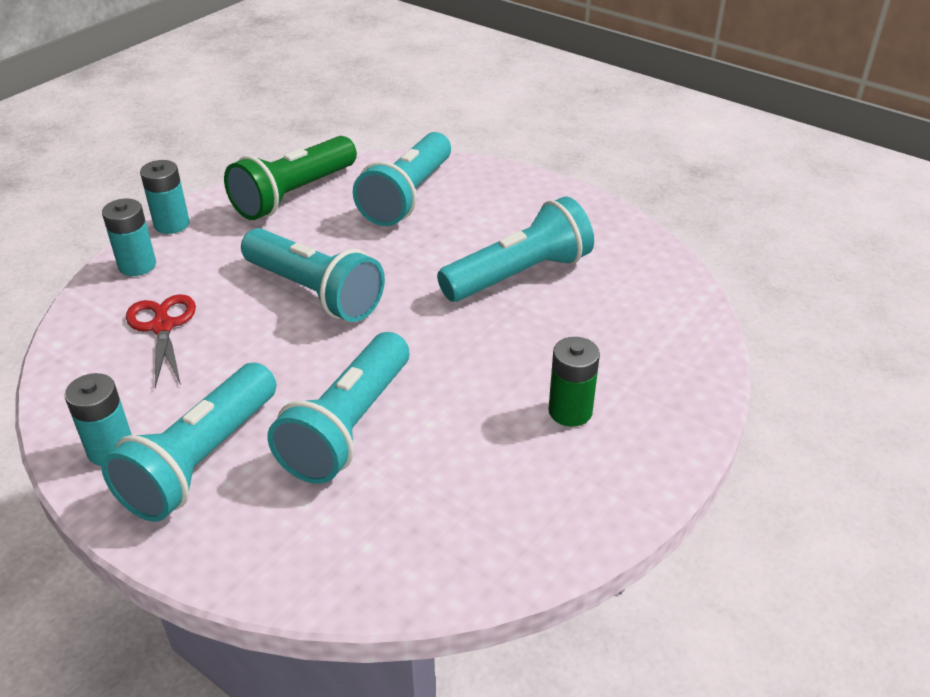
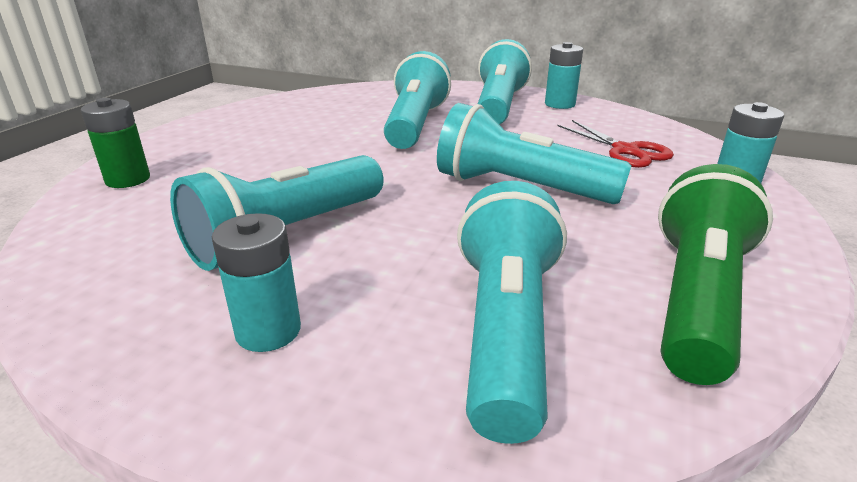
camera: 165 degrees right, 10 degrees down
(172, 224) = (784, 229): turquoise battery -> turquoise battery (268, 331)
(570, 411) = (242, 146): green battery -> green battery (128, 179)

